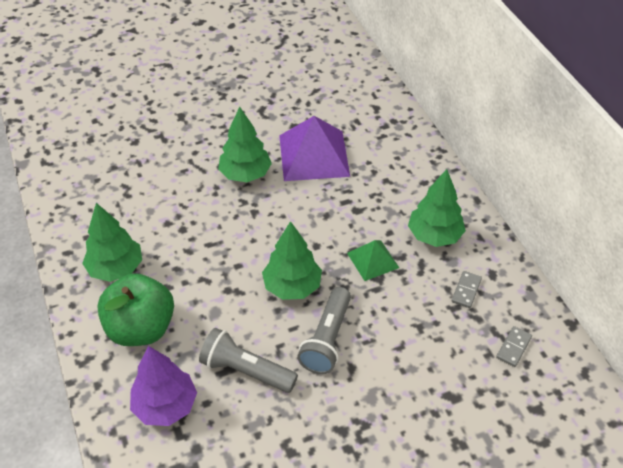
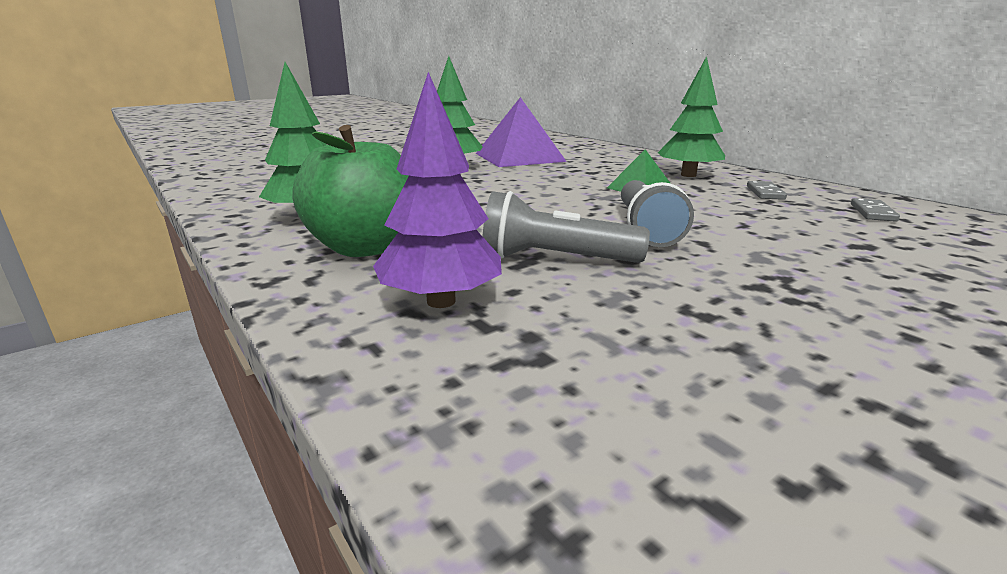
camera: 15 degrees left, 25 degrees down
(292, 286) = (563, 207): green tree -> none

